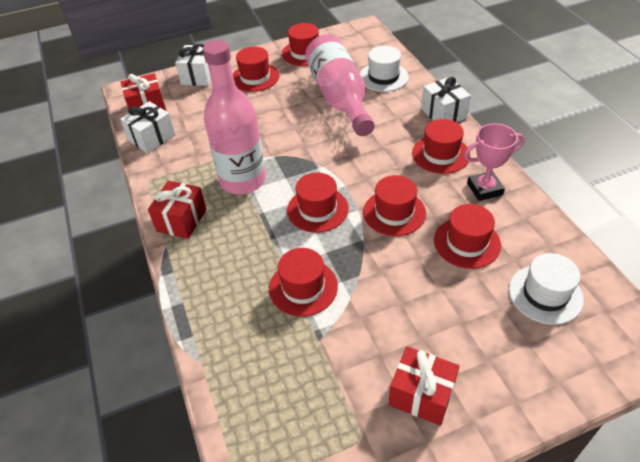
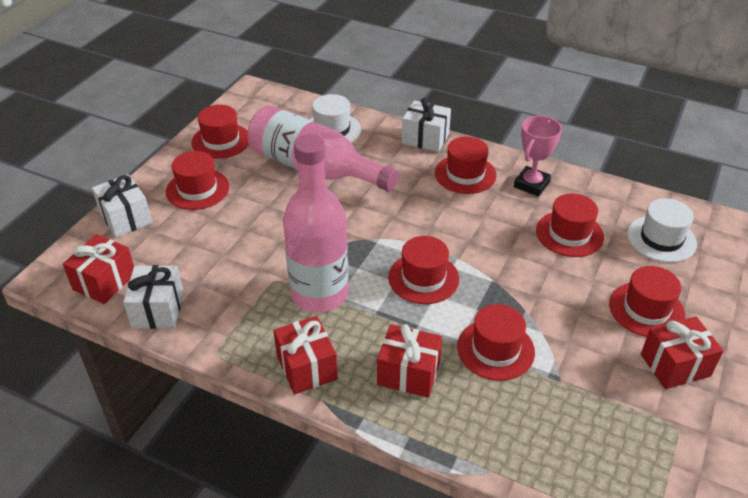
camera: 45 degrees left, 5 degrees down
(231, 264) = (408, 373): none -> red gift
(394, 212) = (489, 243): red hat -> red hat (646, 309)

